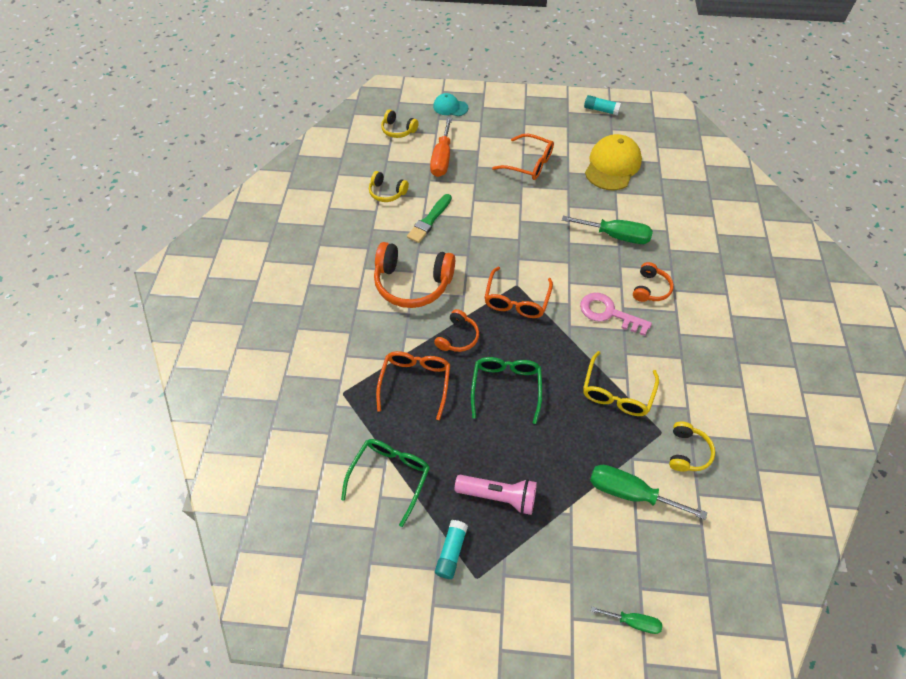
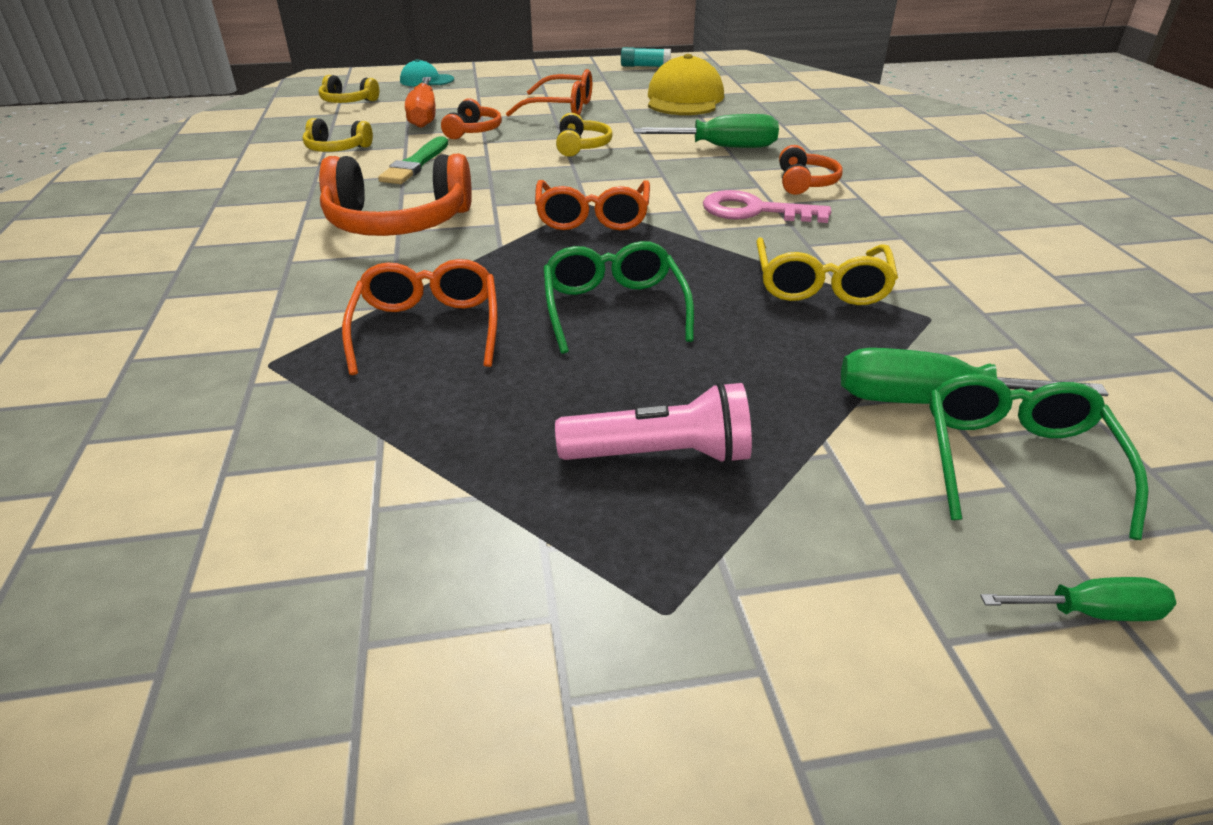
camera: 15 degrees left, 20 degrees down
(390, 476) = (395, 469): green glasses -> green glasses (1015, 461)
(451, 551) = (583, 574): turquoise glue stick -> none
(457, 337) = (499, 266): orange headphones -> orange headphones (473, 131)
(687, 452) = (993, 332): yellow headphones -> yellow headphones (581, 146)

